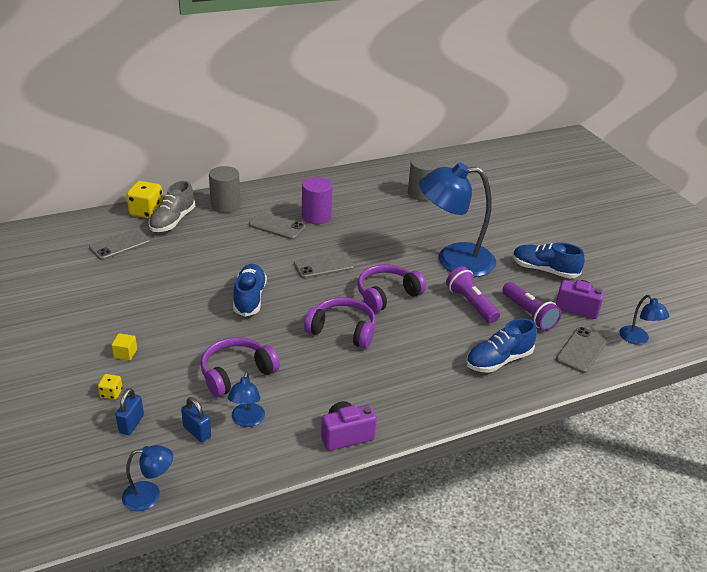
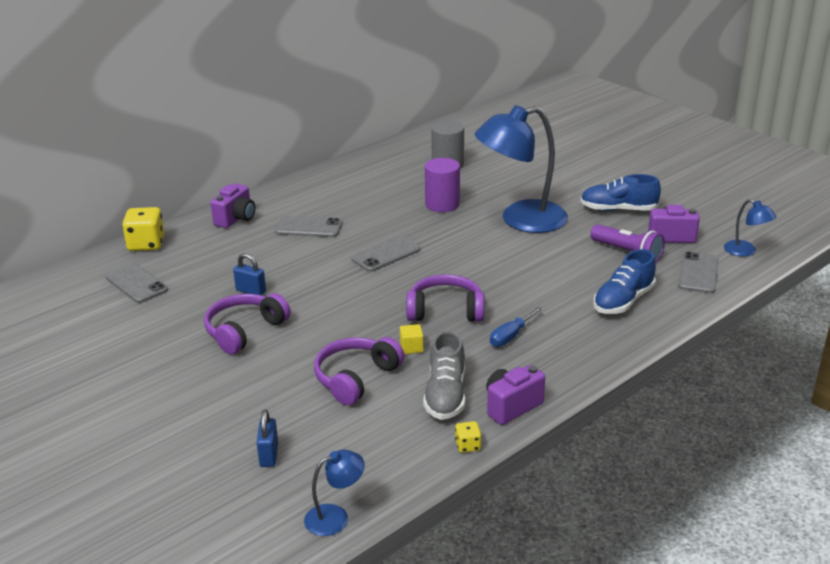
camera: 15 degrees left, 5 degrees down
(111, 393) = (225, 431): yellow dice -> yellow dice (468, 446)
(120, 244) = (136, 283): grey phone -> grey phone turned 75 degrees counterclockwise
(125, 353) = (215, 389): yellow cube -> yellow cube (411, 347)
(172, 221) = (184, 247): grey shoe -> grey shoe (445, 395)
(197, 432) = (348, 444): blue padlock -> blue padlock (251, 291)
(225, 205) = (236, 219): grey cylinder -> purple camera
(247, 420) = (397, 419): blue lamp -> none
(249, 298) = (323, 303): blue shoe -> none
(316, 216) = (347, 209): purple cylinder -> purple cylinder (442, 204)
(383, 368) = (510, 336): none -> blue screwdriver
(387, 295) = (471, 267): purple headphones -> purple headphones (244, 331)
(471, 304) = (563, 256): purple flashlight -> none

